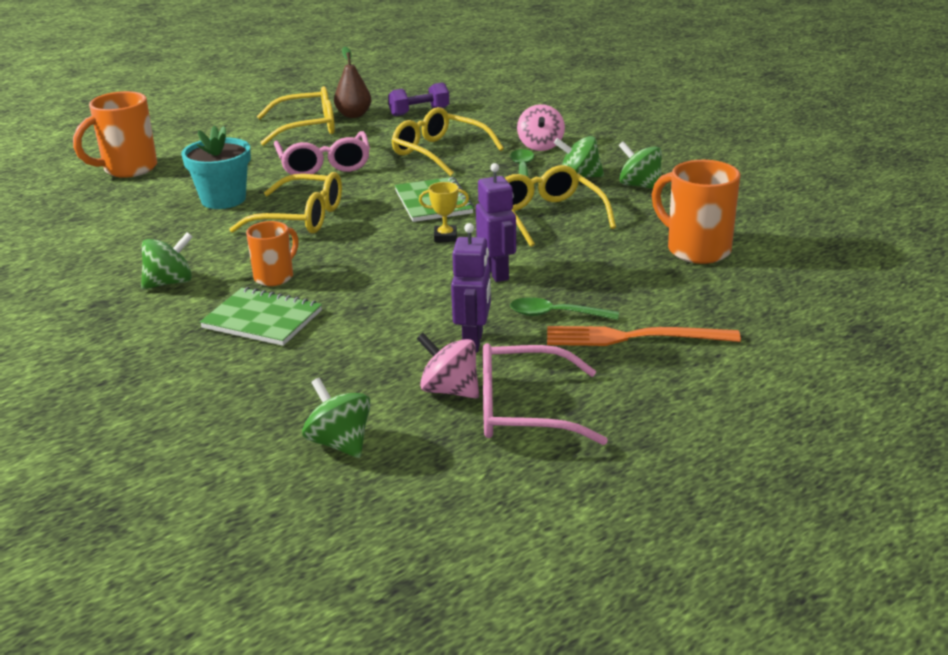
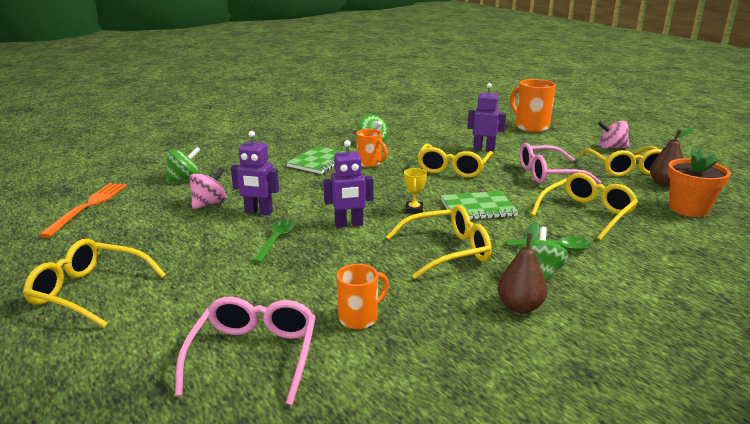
camera: 95 degrees right, 5 degrees down
(223, 199) = (484, 149): turquoise flower pot -> purple robot
(419, 112) = (688, 209): purple dumbbell -> orange flower pot
(523, 410) = (171, 222): pink glasses -> pink glasses (254, 355)
(540, 146) = (620, 261): pink spinning top -> pink spinning top (611, 148)
(633, 337) = (225, 266): orange fork -> orange fork (88, 207)
(640, 185) = (519, 307): green spinning top -> brown pear
(696, 250) = (359, 318): orange mug -> orange mug, size x0.62
(737, 420) = (89, 291): none -> yellow glasses

